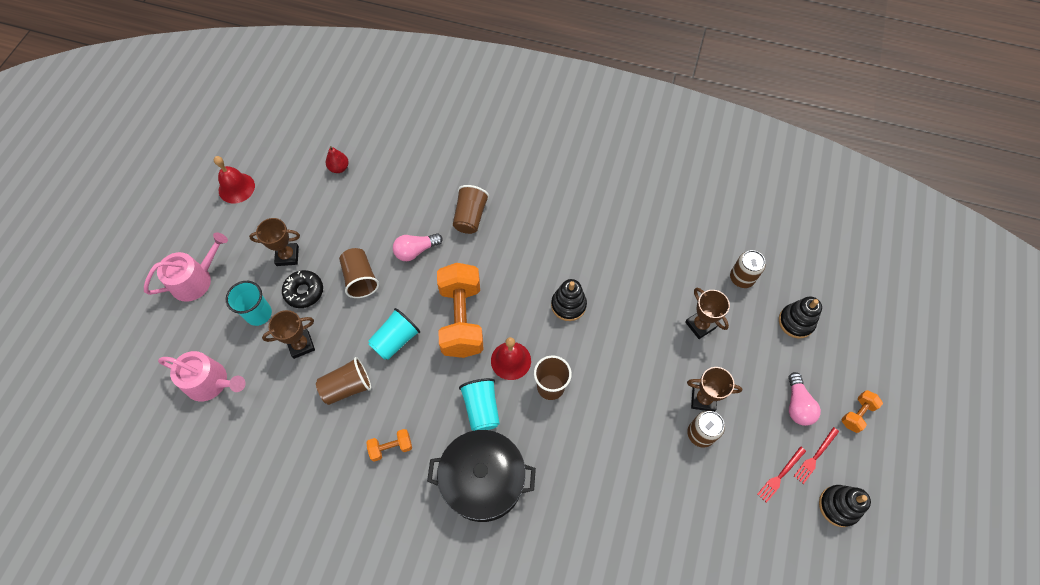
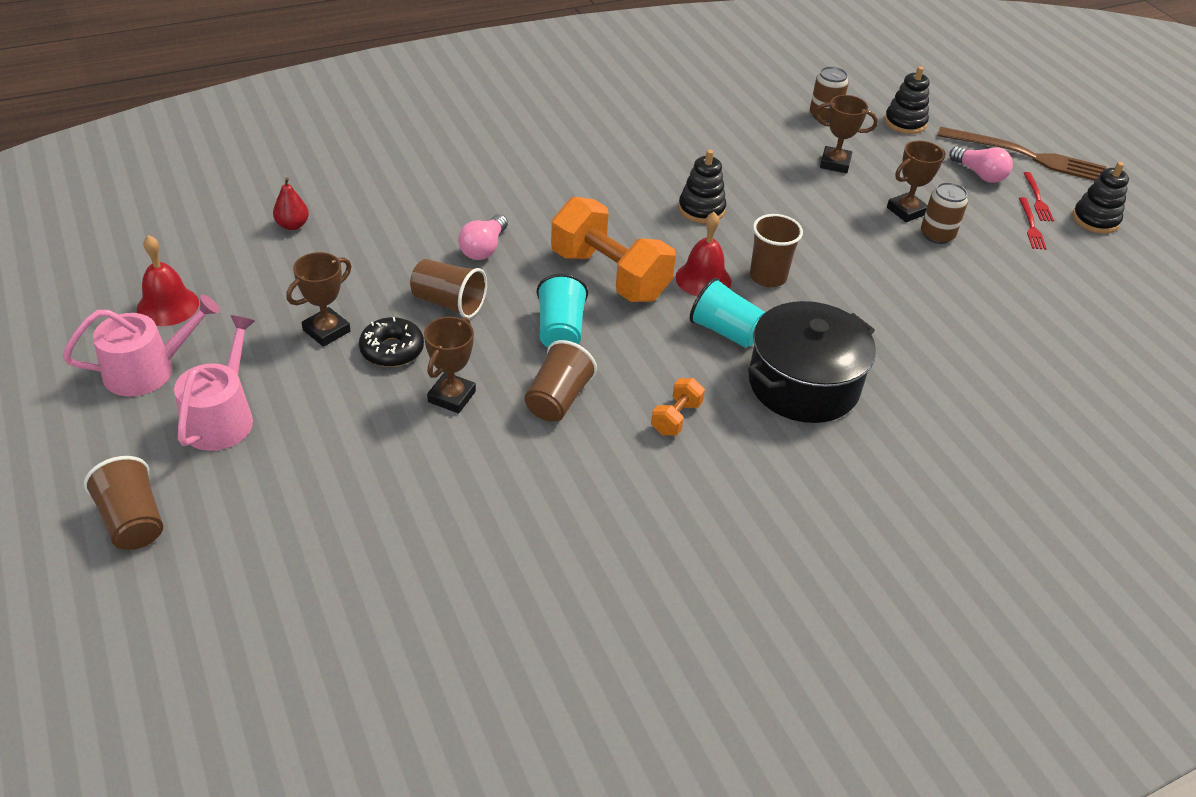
camera: 45 degrees left, 20 degrees down
(211, 382) = (376, 497): pink watering can -> pink watering can (148, 370)
(259, 314) = (357, 400): turquoise cup -> none
(470, 217) = (509, 193): brown cup -> brown cup (133, 521)
(857, 414) = (1027, 156): orange dumbbell -> brown fork

